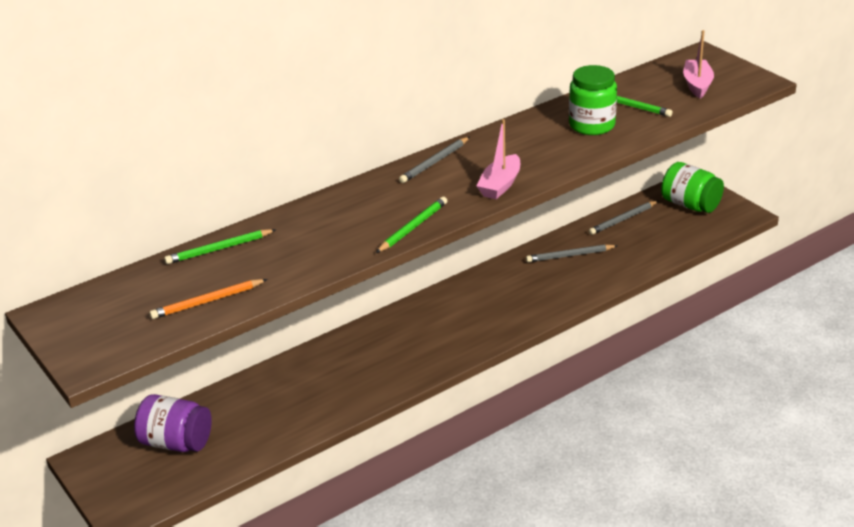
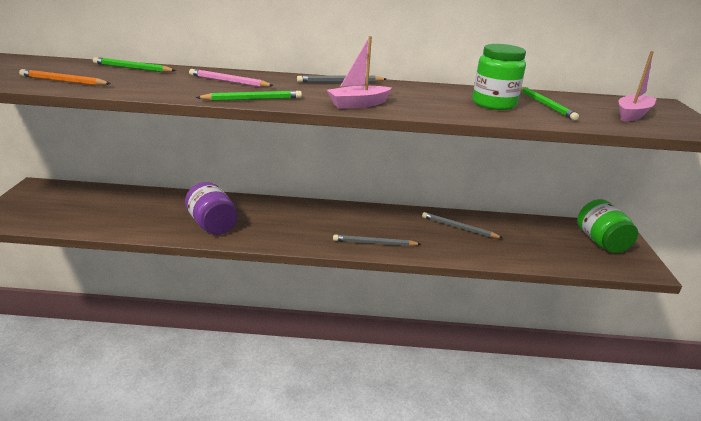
camera: 35 degrees right, 5 degrees down
(176, 443) = (80, 202): purple jar -> purple jar (212, 225)
(345, 216) = (229, 81): none -> pink pencil
(623, 219) = (530, 226): grey pencil -> grey pencil (374, 243)

